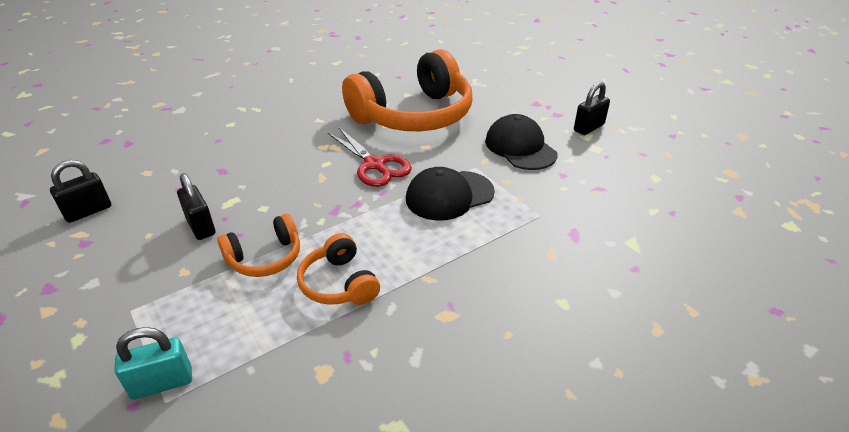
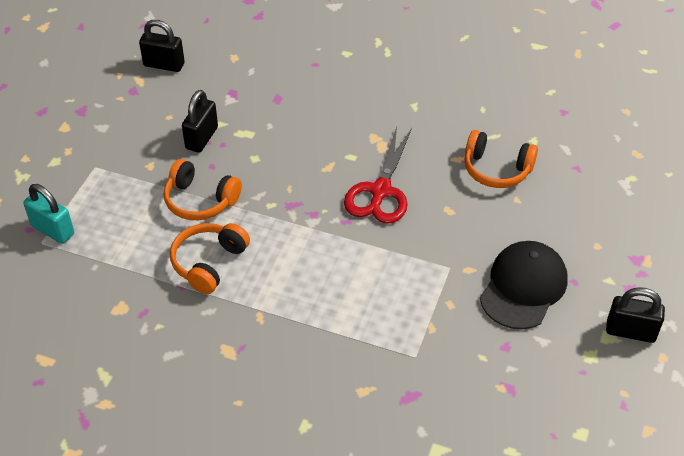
camera: 55 degrees right, 10 degrees up
(414, 115) = (496, 169): orange headphones -> orange headphones, size x0.46
(449, 195) = (384, 272): black cap -> none

